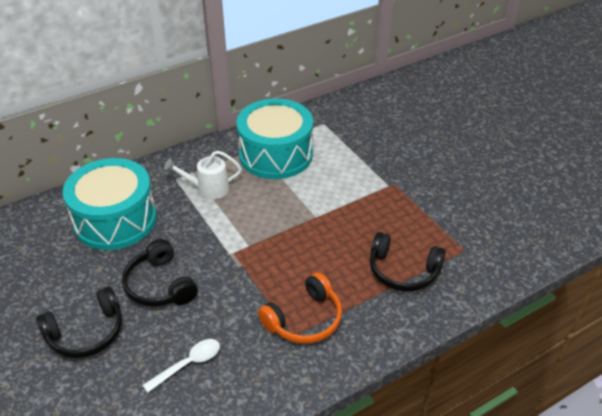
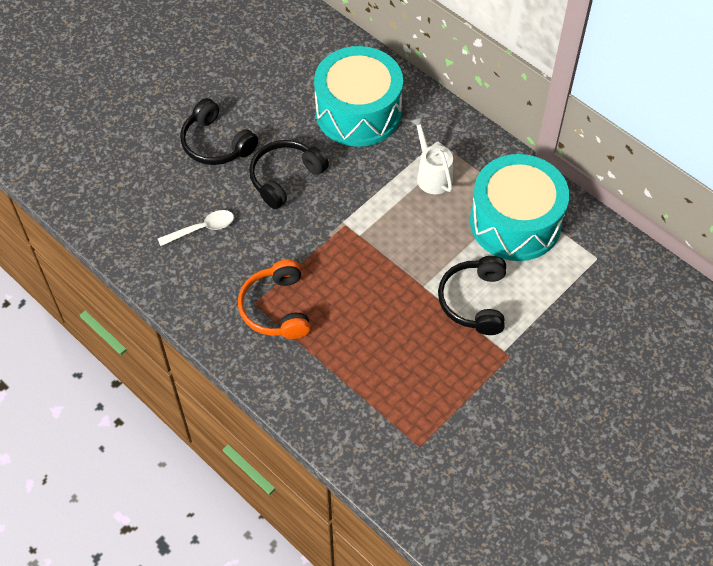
camera: 75 degrees right, 15 degrees up
(188, 364) = (202, 229): white spoon -> white spoon turned 60 degrees counterclockwise
(305, 319) = (276, 308): orange headphones -> orange headphones turned 45 degrees clockwise
(403, 271) = (367, 386): black headphones -> black headphones (474, 301)

